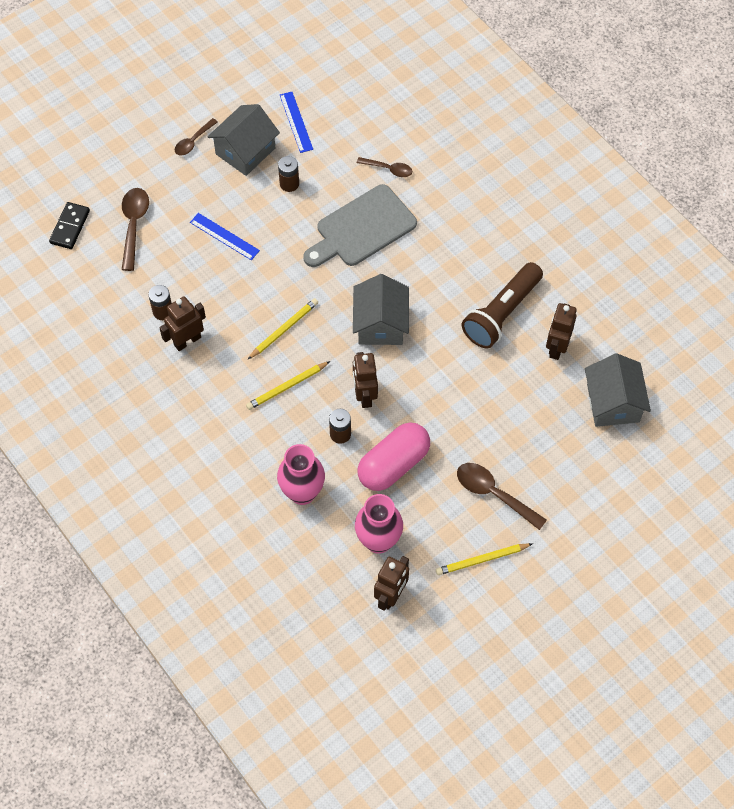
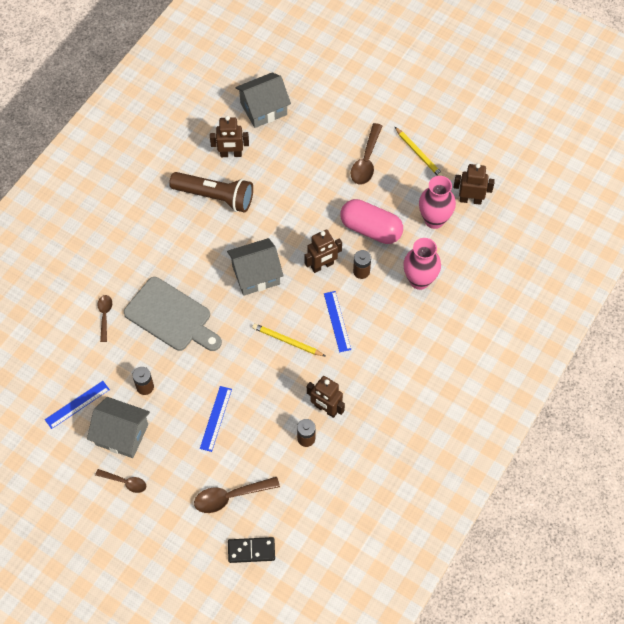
camera: 110 degrees left, 0 degrees up
(287, 387) = (337, 321): yellow pencil -> blue ruler

